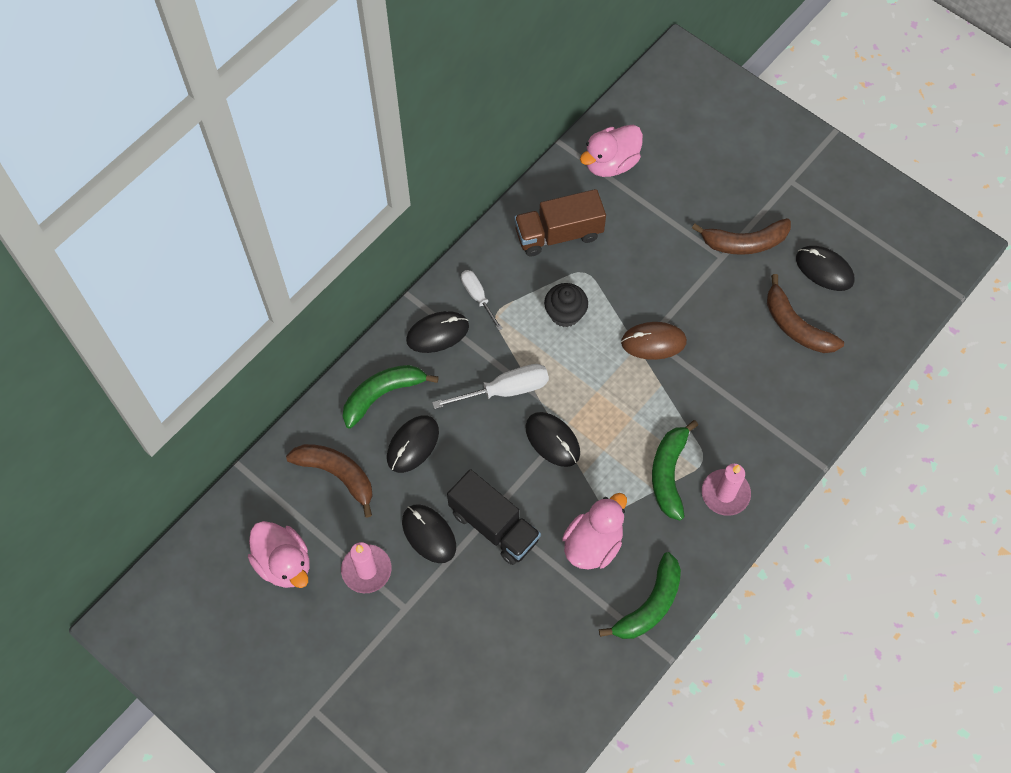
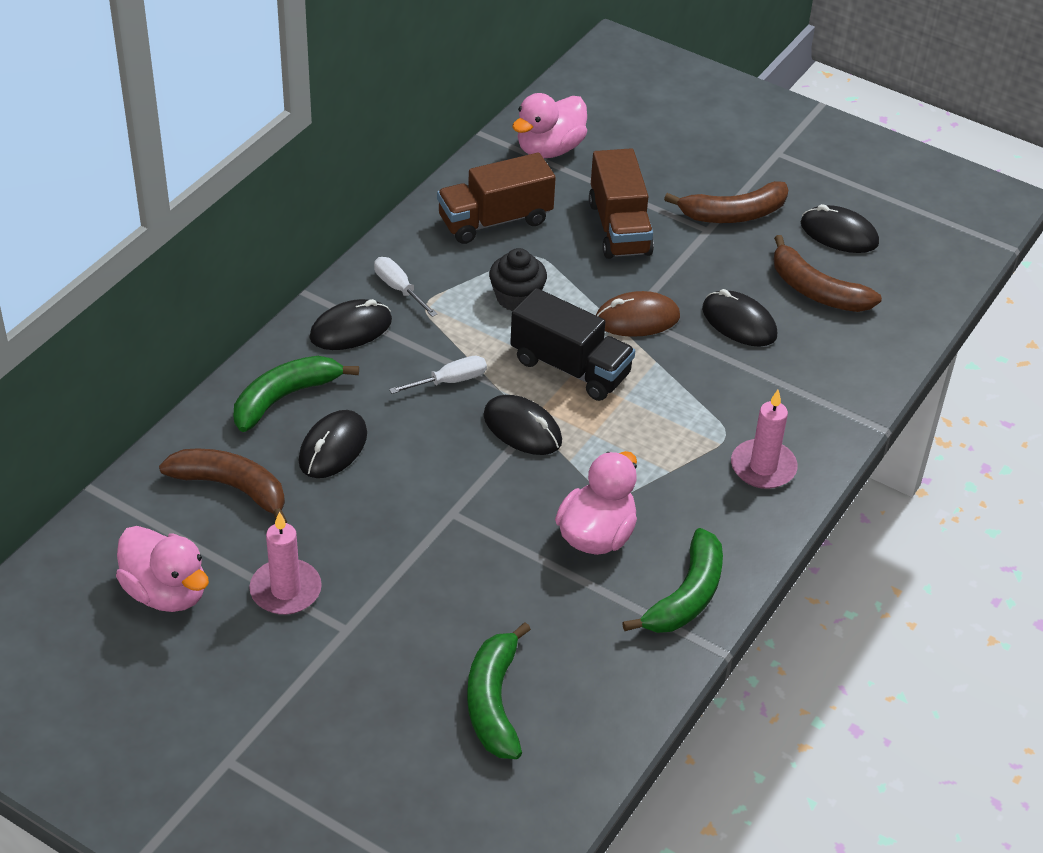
camera: 10 degrees left, 20 degrees down
(429, 534) = (368, 543): black mouse -> black mouse (739, 322)
(494, 526) = (457, 526): black truck -> black truck (570, 367)
(504, 390) = (449, 381): white screwdriver -> white screwdriver, size x0.64
(653, 249) = (619, 228): none -> brown truck
(669, 473) = (684, 451): green banana -> green banana (494, 701)

